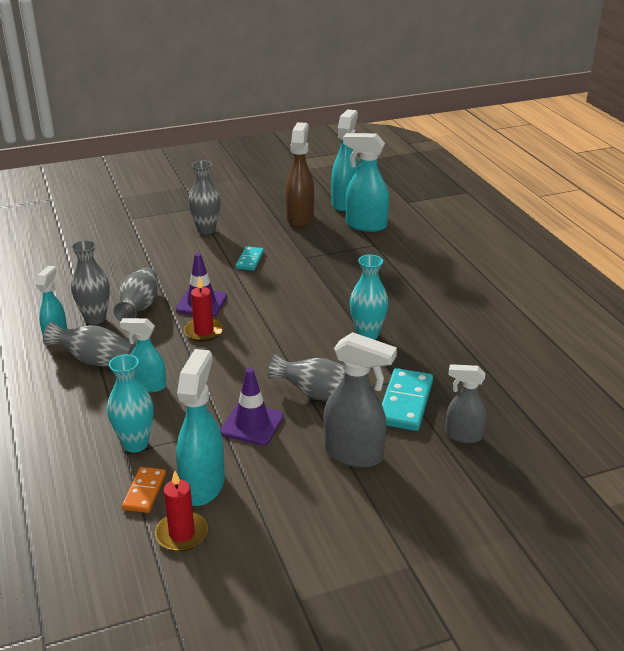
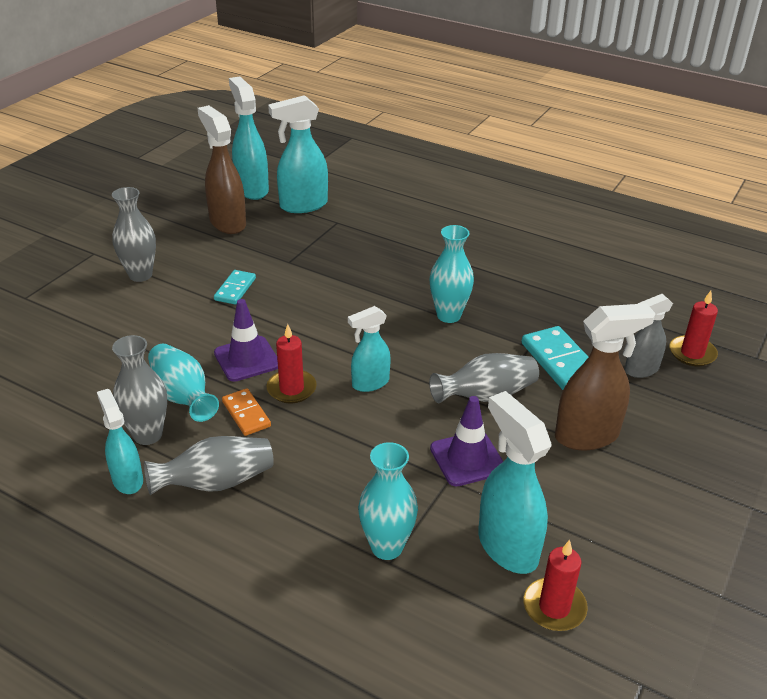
camera: 40 degrees left, 5 degrees up
(139, 307) = (183, 396): grey vase -> turquoise vase
(144, 492) = (464, 590): orange domino -> orange domino (246, 414)
(149, 386) = (314, 477): turquoise spray bottle -> turquoise spray bottle (370, 383)
(250, 260) = (235, 289): turquoise domino -> turquoise domino turned 45 degrees clockwise
(354, 454) = (587, 436): grey spray bottle -> brown spray bottle
(526, 446) = (692, 353): none -> red candle

